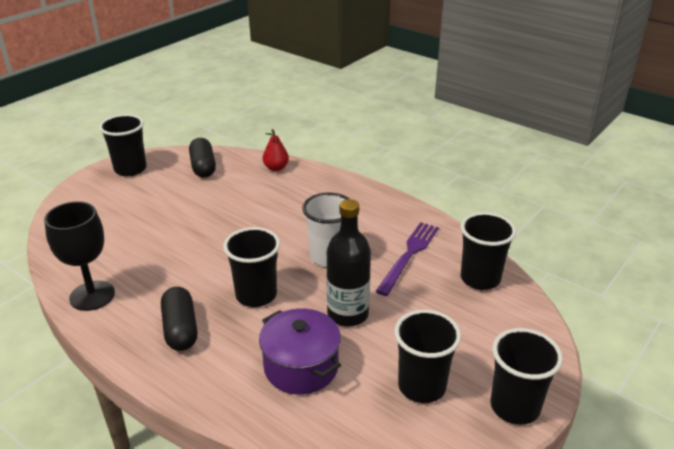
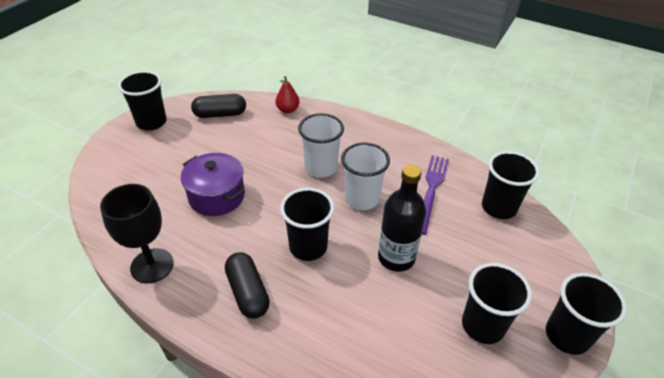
camera: 10 degrees left, 10 degrees up
(203, 167) = (220, 114): black capsule -> black capsule turned 75 degrees counterclockwise
(294, 224) = (321, 168): none -> white cup
(301, 367) = (371, 319): purple pot -> purple pot (217, 196)

